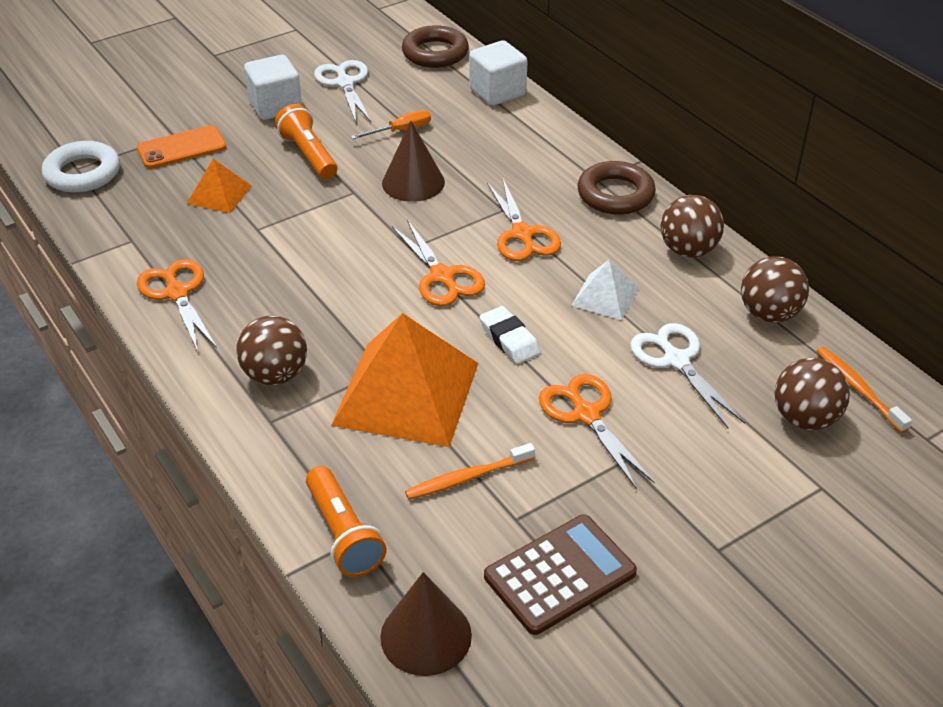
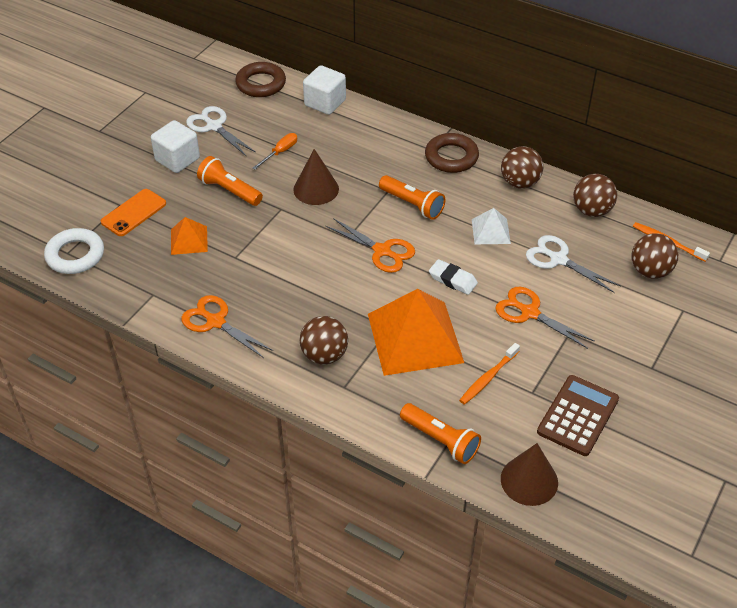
camera: 25 degrees left, 5 degrees up
(522, 234) = (412, 204): orange scissors -> orange flashlight

